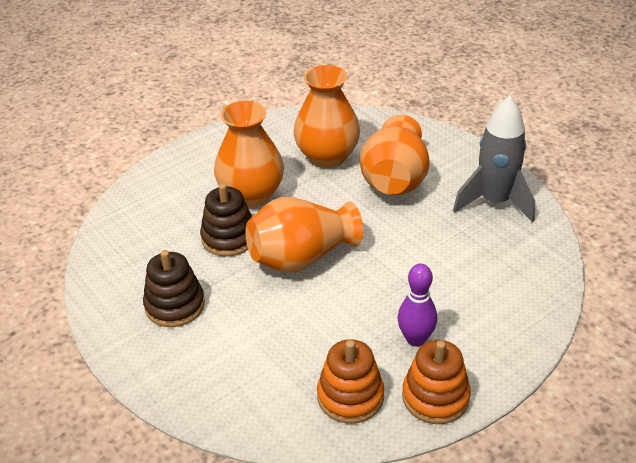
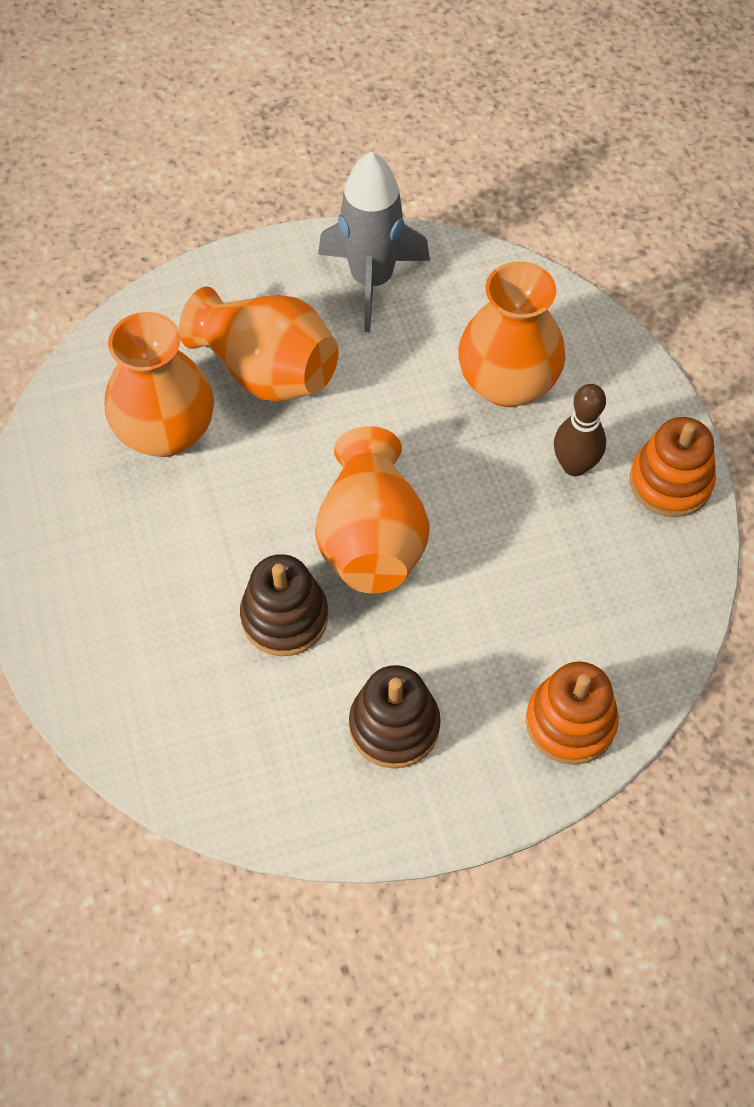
camera: 70 degrees left, 20 degrees up
(251, 195) = (201, 559): orange vase -> orange vase (507, 383)
(350, 396) = (637, 568): orange stacking toy -> orange stacking toy (570, 722)
(415, 339) = (574, 465): purple bowling pin -> brown bowling pin

